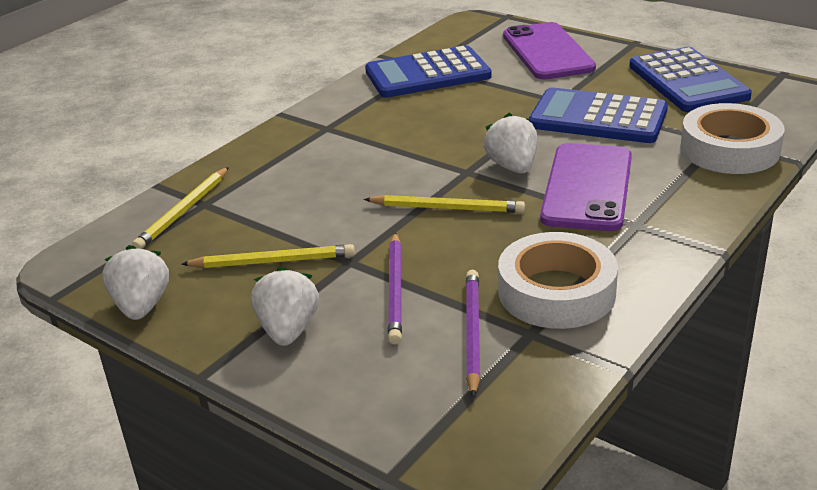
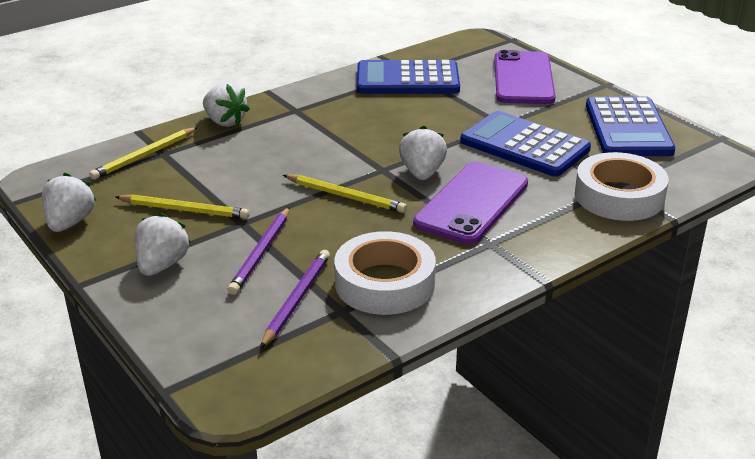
camera: 15 degrees right, 0 degrees up
(254, 155) = (225, 122): none -> white strawberry

